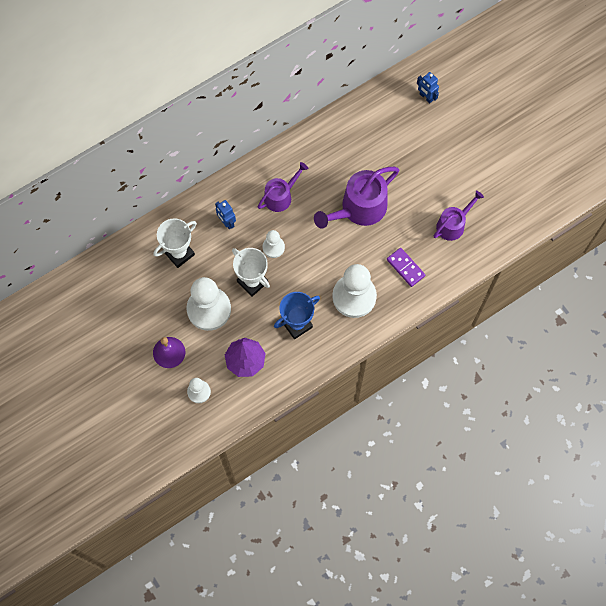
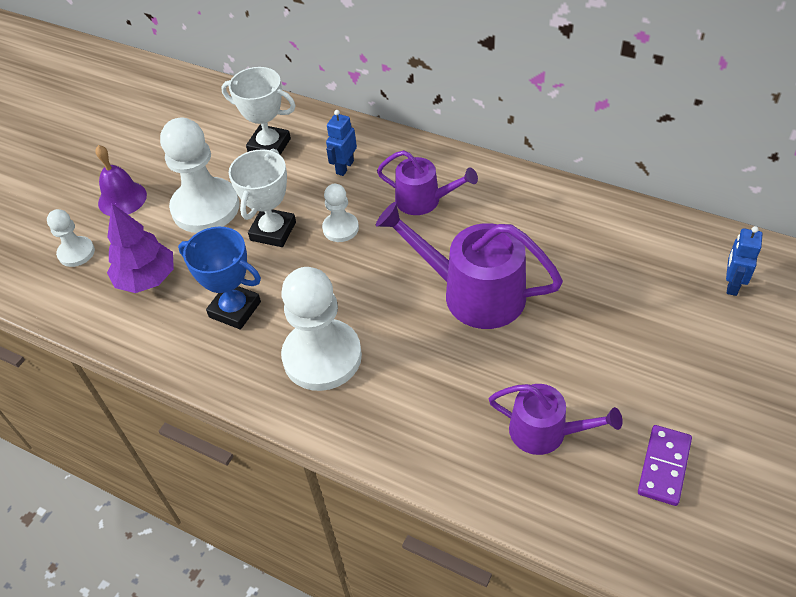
camera: 65 degrees right, 20 degrees down
(405, 268) = (417, 401): purple domino -> purple domino (664, 466)

